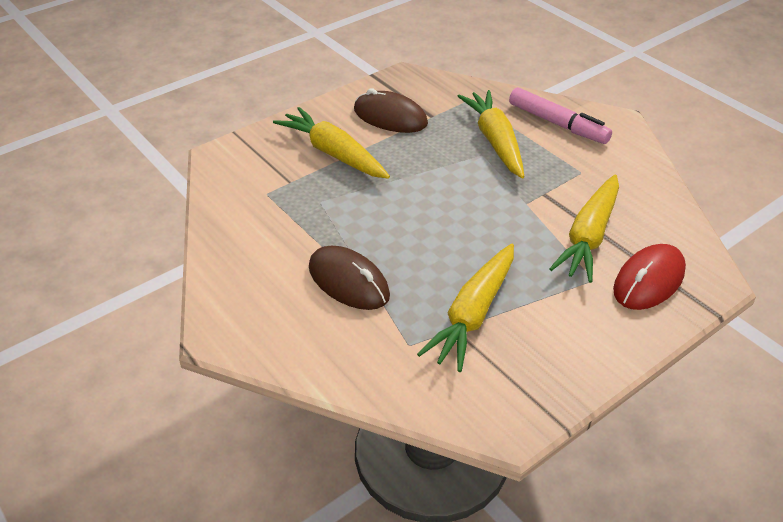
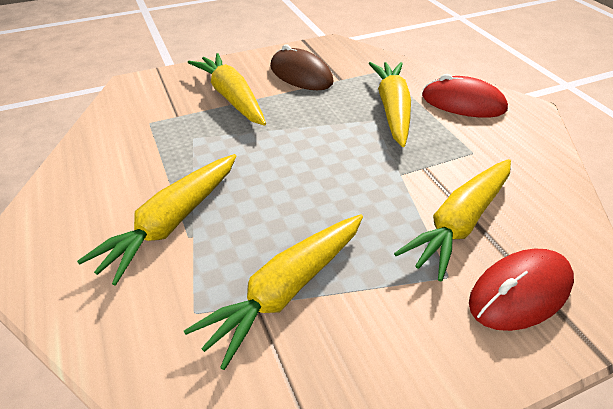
camera: 15 degrees right, 0 degrees up
(348, 281) = (172, 223): brown mouse -> yellow carrot
(558, 124) = (463, 103): pink marker -> red mouse

